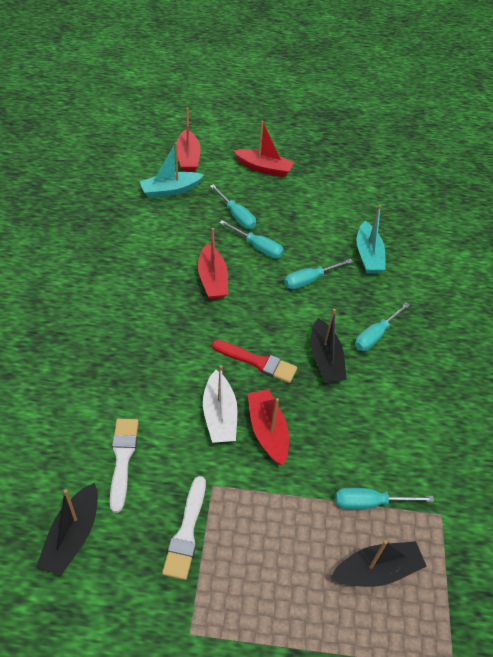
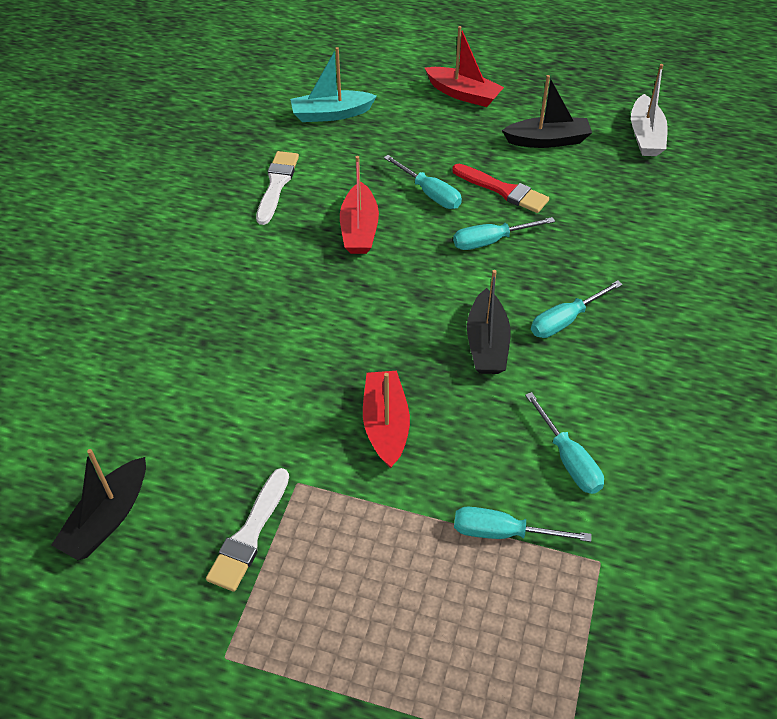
camera: 15 degrees right, 0 degrees up
(122, 459) = (191, 435): white brush -> white brush (276, 184)
(188, 158) = (364, 75): red boat -> none
(219, 415) = (327, 398): white boat -> white boat (645, 136)
(236, 216) = (411, 152): turquoise screwdriver -> turquoise screwdriver (568, 459)
(257, 362) = (394, 337): red brush -> red brush (503, 190)
(368, 255) = (581, 216): turquoise boat -> none
(377, 570) = (491, 619): black boat -> black boat (547, 140)

